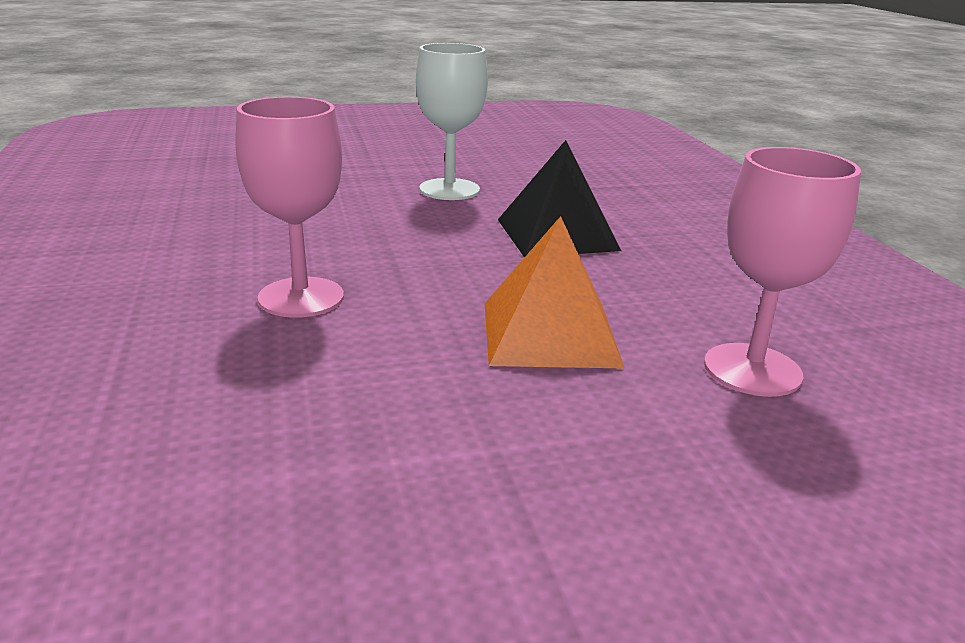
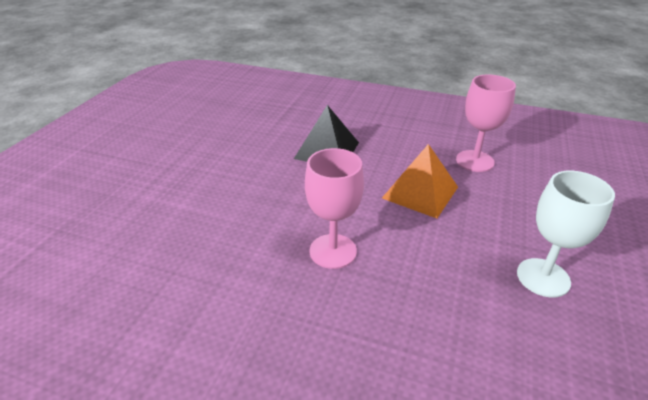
camera: 55 degrees left, 10 degrees up
(449, 189) = (238, 157): white goblet -> white goblet (543, 277)

